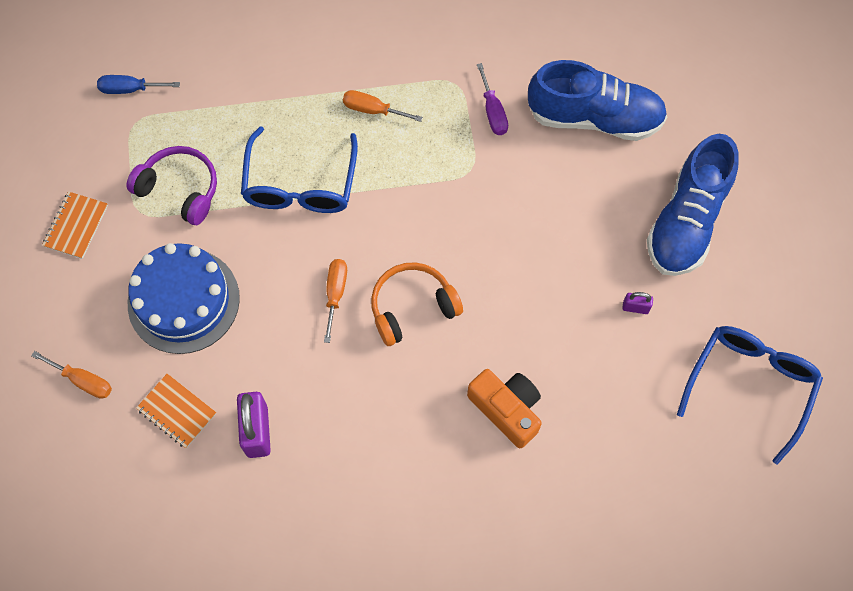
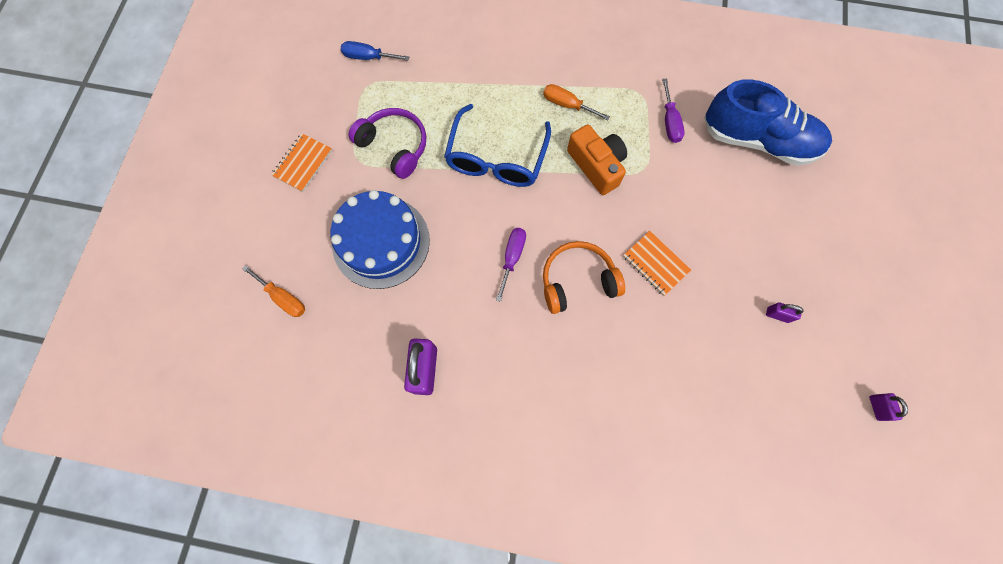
camera: 10 degrees right, 5 degrees up
(177, 411) = (358, 339): orange notebook -> orange notebook (655, 264)
(335, 293) = (512, 257): orange screwdriver -> purple screwdriver
(507, 409) = (650, 389): orange camera -> orange camera (596, 165)
(686, 221) = (831, 244): blue shoe -> none
(749, 386) = (877, 407): blue glasses -> purple padlock

